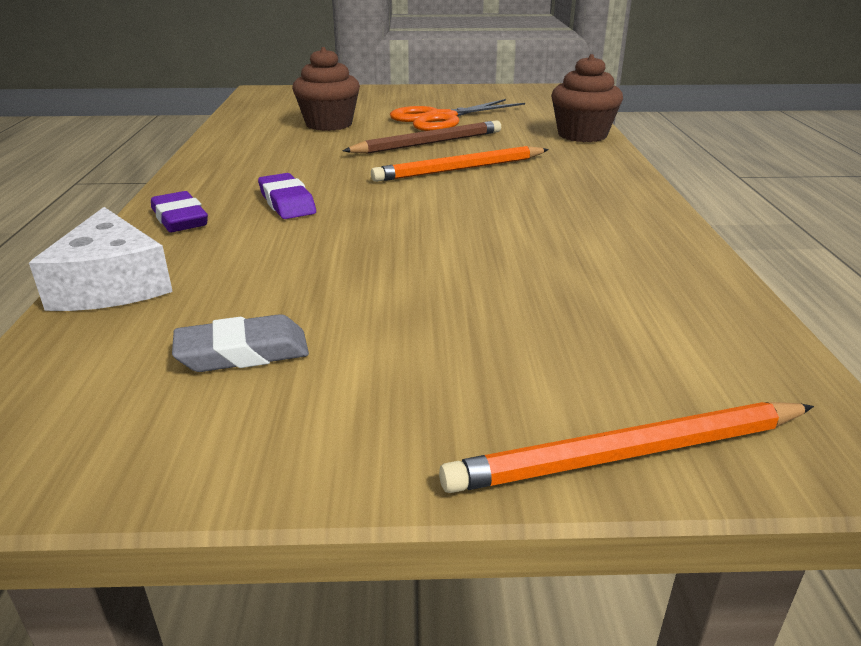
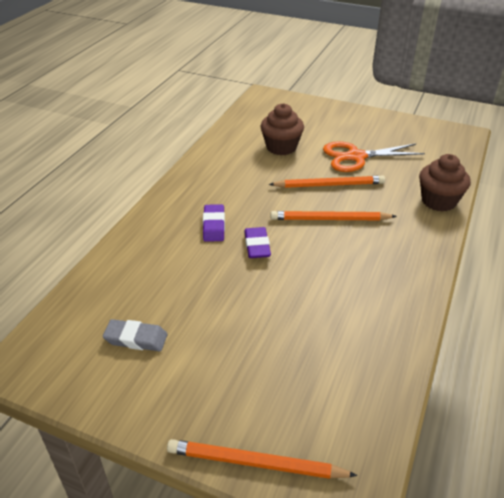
camera: 25 degrees right, 10 degrees up
(111, 284) = (104, 270): white cheese -> none
(180, 219) = (155, 225): purple eraser -> purple eraser (257, 246)
(428, 143) = (329, 185): brown pencil -> orange pencil

